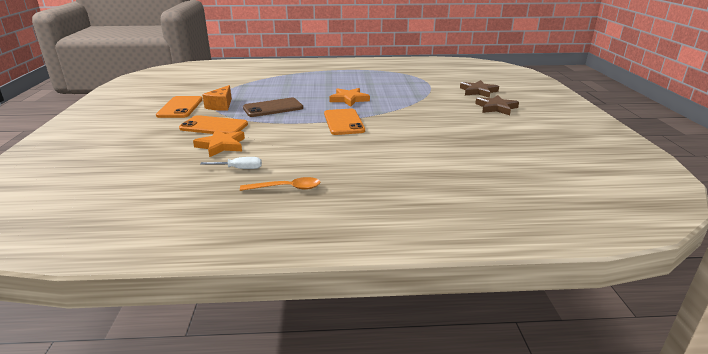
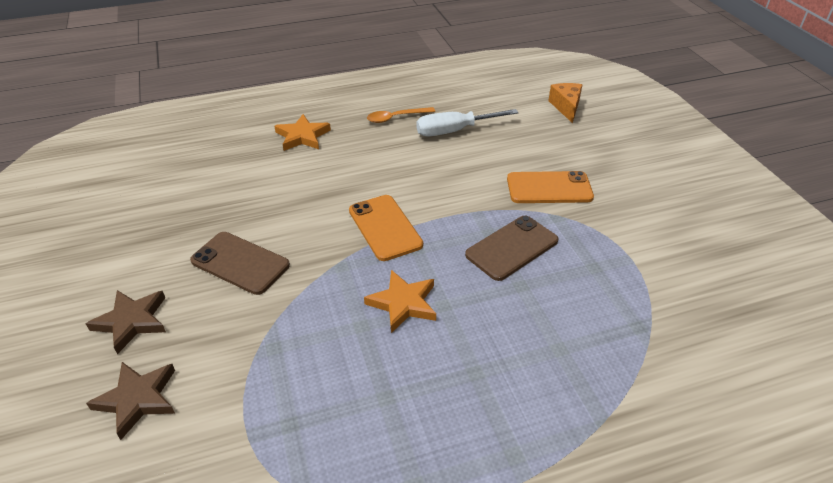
camera: 165 degrees right, 15 degrees up
(180, 107) = (648, 223): orange phone -> none
(221, 106) = (596, 239): orange cheese -> orange cheese (566, 107)
(221, 146) = (503, 157): orange star -> orange star (302, 136)
(239, 168) = (455, 131): white screwdriver -> white screwdriver, size x1.79
(440, 119) = (240, 263): none -> brown phone

